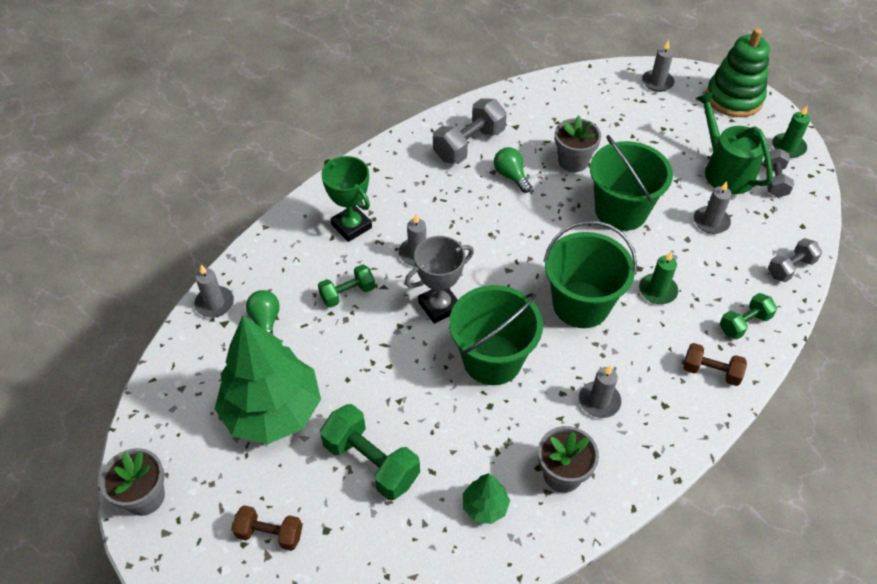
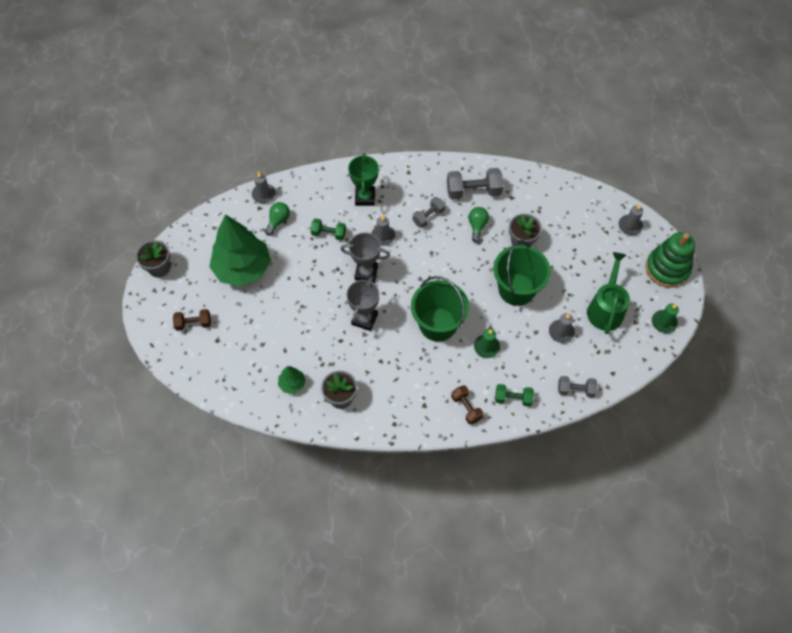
camera: 40 degrees right, 10 degrees up
(270, 534) = (193, 323): brown dumbbell -> brown dumbbell turned 60 degrees counterclockwise
(371, 462) = (263, 325): green dumbbell -> none
(492, 359) = (364, 319): green bucket -> grey trophy
(599, 401) = (394, 378): grey candle -> none
(774, 181) = (628, 336): grey dumbbell -> grey dumbbell (428, 217)

